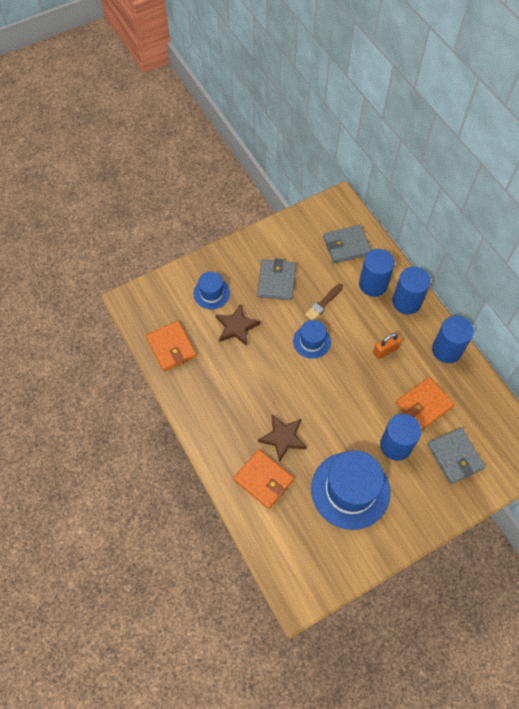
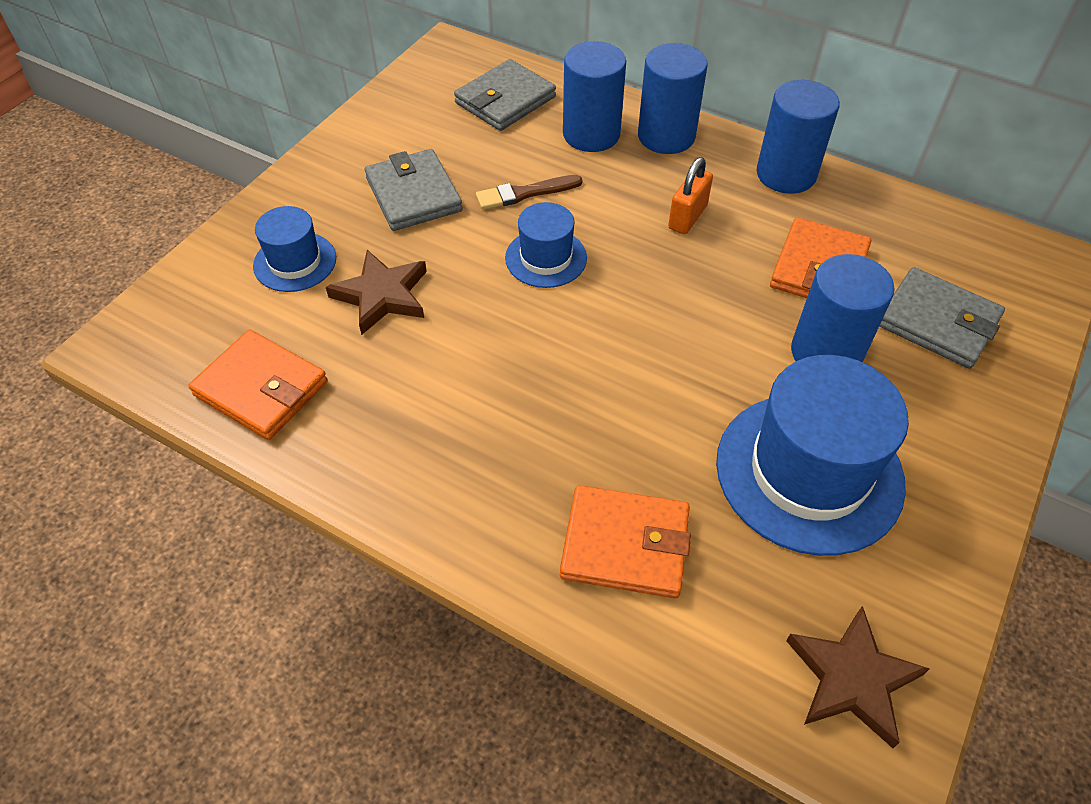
camera: 30 degrees left, 10 degrees down
(283, 438) = (608, 444): brown star -> brown star (852, 678)
(323, 303) = (524, 193): brown brush -> brown brush turned 60 degrees clockwise

